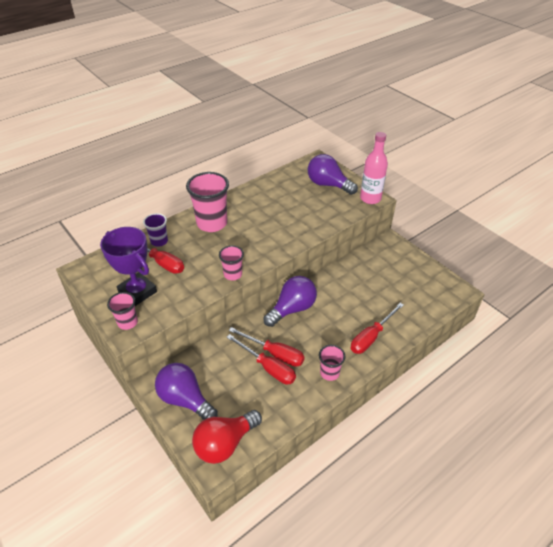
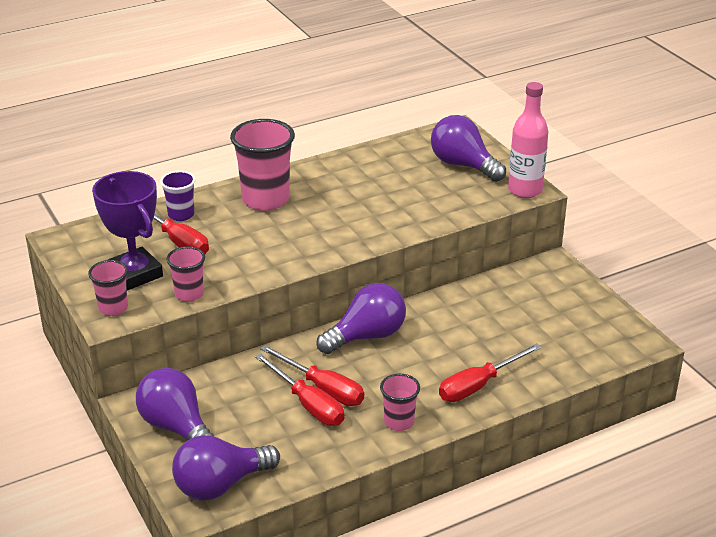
camera: 10 degrees right, 10 degrees down
(225, 443) = (220, 485): red light bulb -> purple light bulb
(233, 274) = (279, 267): pink cup -> pink cup (189, 294)

